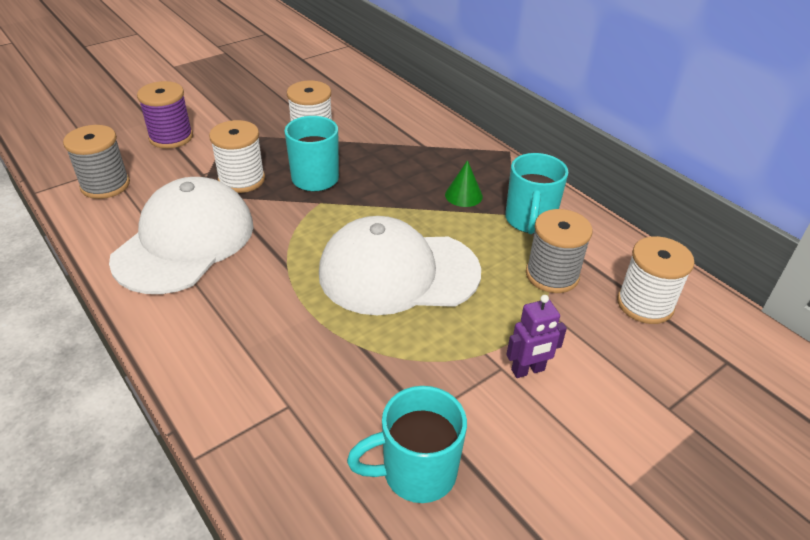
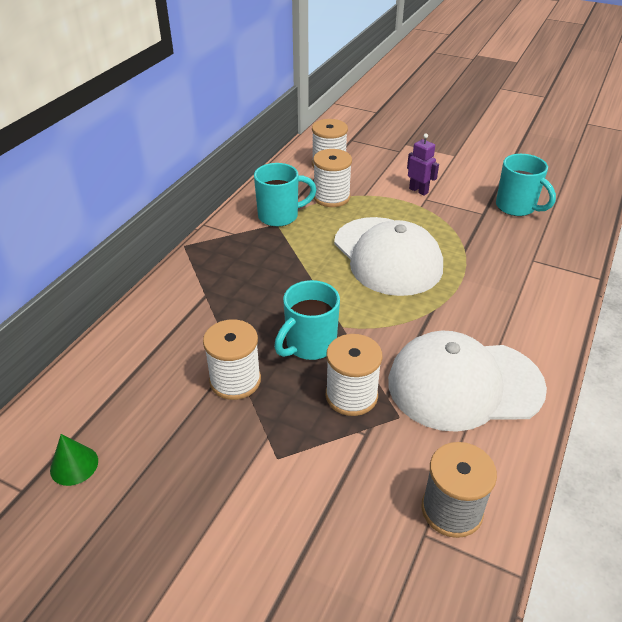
camera: 115 degrees left, 0 degrees up
(171, 137) = (320, 513): purple spool -> none
(463, 195) = (270, 252): green cone -> green cone (74, 465)
(552, 275) = (331, 197): grey spool -> white spool

